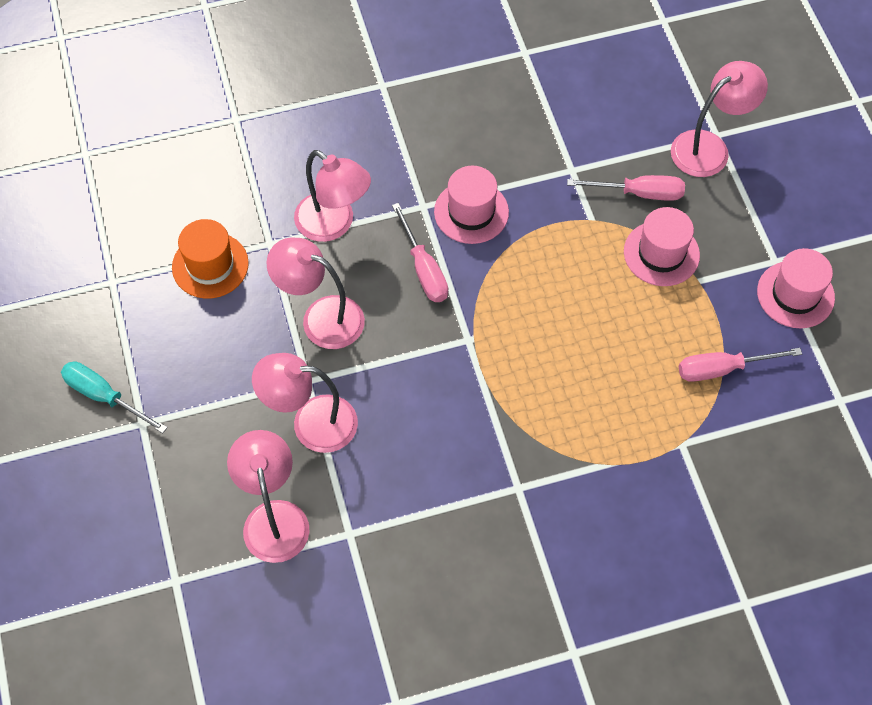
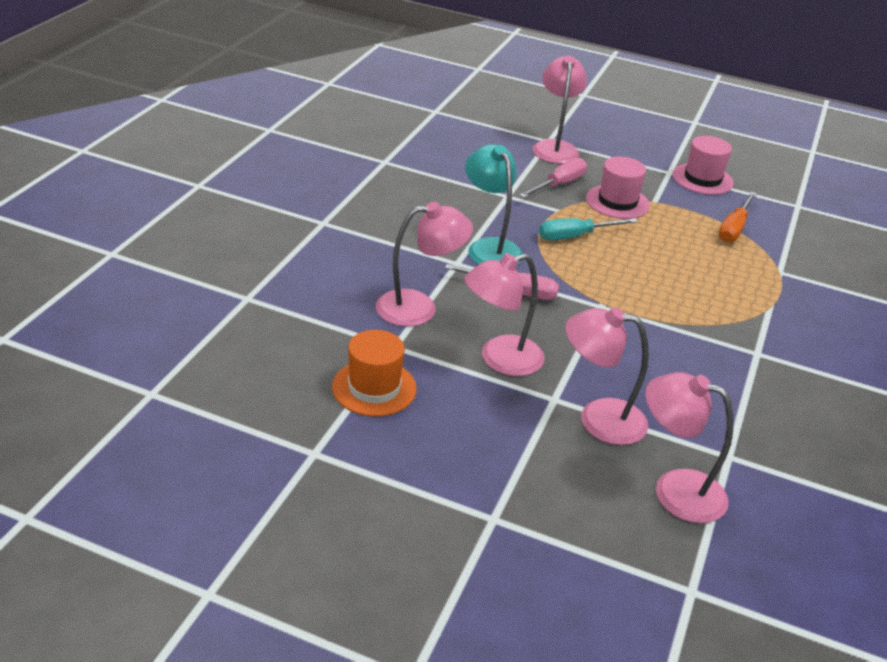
camera: 55 degrees left, 25 degrees down
(104, 396) = (436, 527): turquoise screwdriver -> turquoise screwdriver (575, 236)
(311, 423) = (598, 419): pink lamp -> pink lamp turned 60 degrees clockwise
(471, 212) = (490, 247): pink hat -> turquoise lamp
(722, 369) = (734, 228): pink screwdriver -> orange screwdriver

